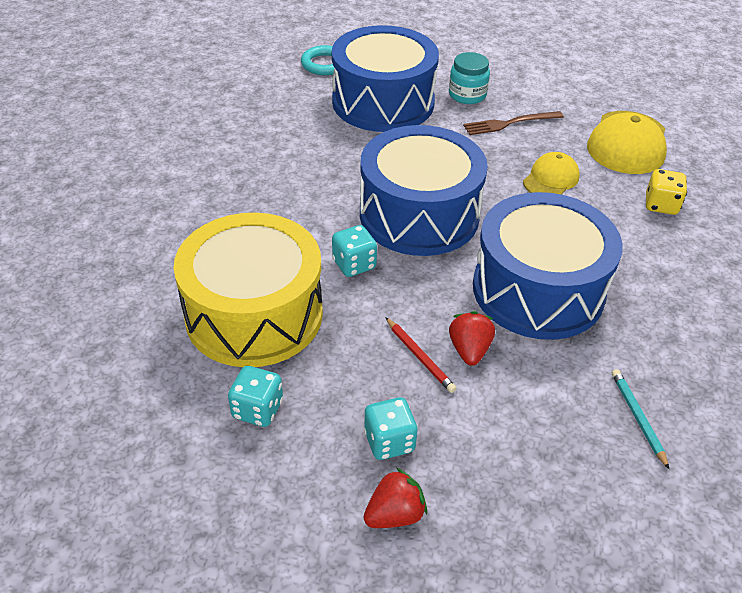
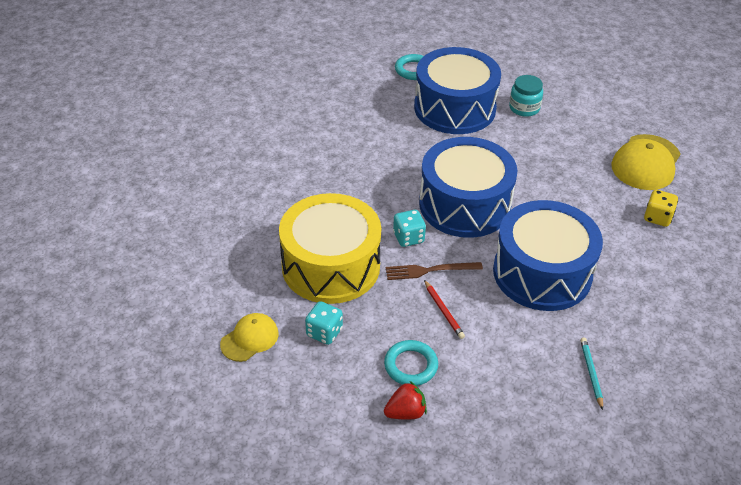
camera: 10 degrees right, 0 degrees up
(389, 441) = (411, 365): turquoise dice -> turquoise ring
(469, 350) = (480, 310): red strawberry -> none
(510, 123) = (553, 136): brown fork -> brown fork (430, 270)
(551, 179) = (574, 187): yellow cap -> yellow cap (250, 339)

